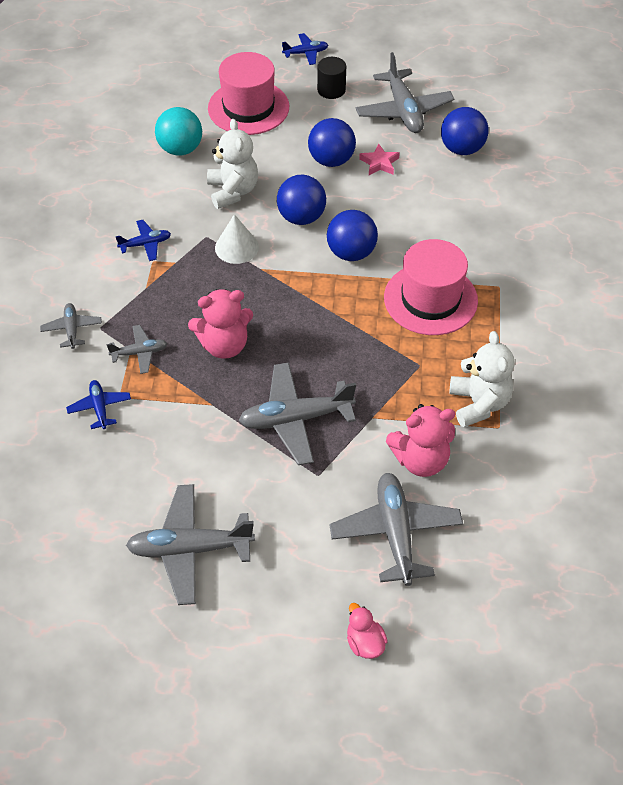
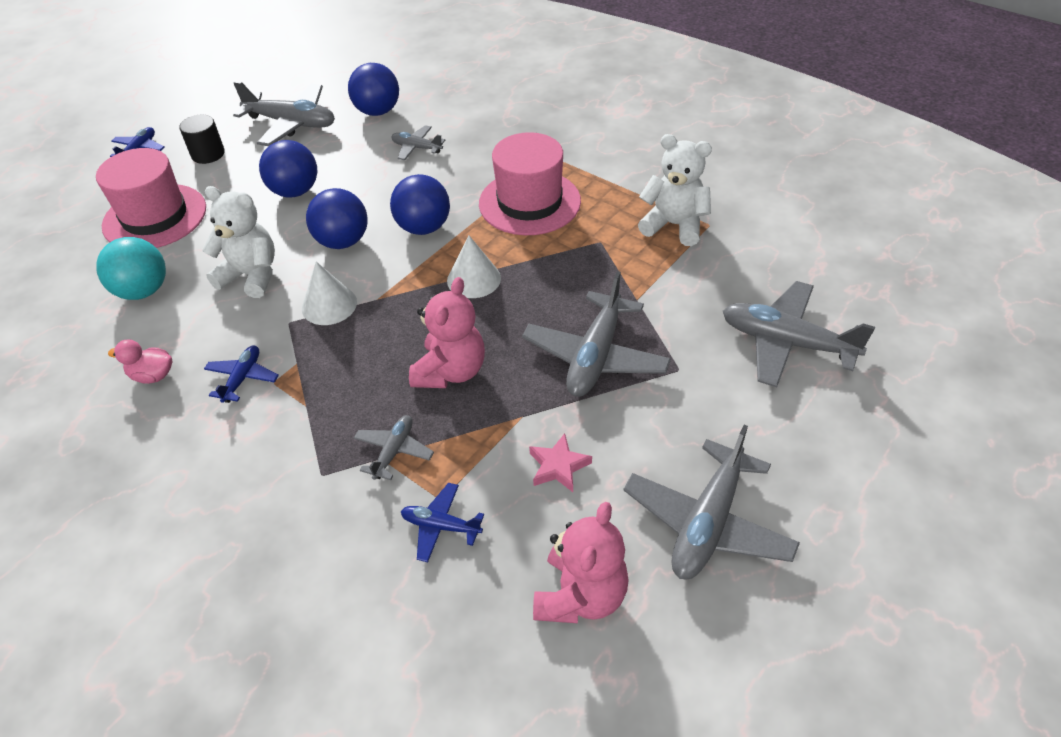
camera: 55 degrees left, 5 degrees down
(72, 329) = (296, 504): grey plane -> grey plane (417, 148)
(320, 310) = (474, 279): none -> white cone
(365, 642) = (907, 422): pink duck -> pink duck (153, 375)
(379, 163) = (335, 164): pink star -> pink star (558, 466)
(420, 460) = (711, 289): pink teddy bear -> pink teddy bear (580, 595)

